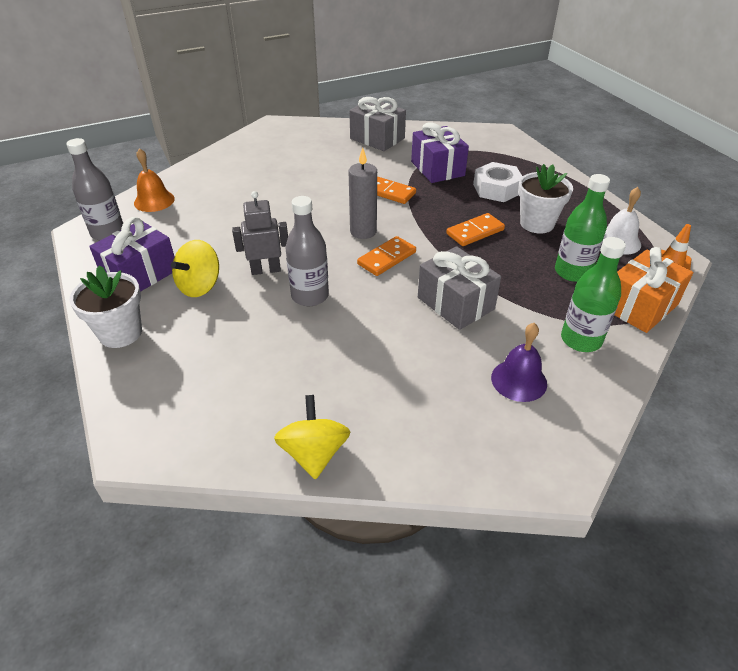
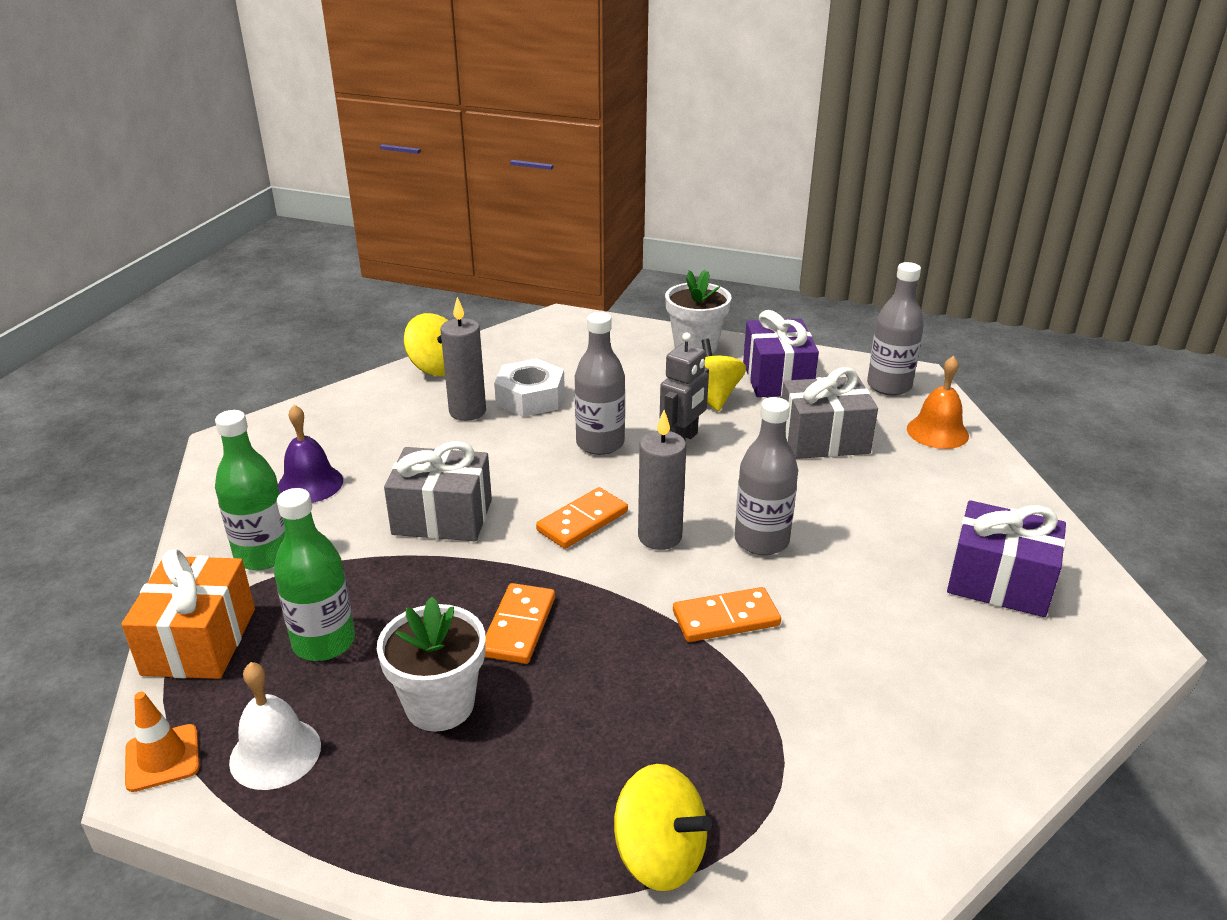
camera: 135 degrees right, 10 degrees down
(325, 206) = (761, 541): none -> grey bottle
(350, 379) = (467, 411): none -> grey candle
(377, 138) = (940, 733): grey gift -> grey gift (823, 439)
(386, 258) = (582, 521): orange domino -> orange domino turned 45 degrees clockwise
(437, 168) = (731, 727): purple gift -> purple gift (999, 582)
(496, 189) = (576, 745): white nut -> white nut (530, 398)
(501, 158) = (660, 855): none -> yellow spinning top

